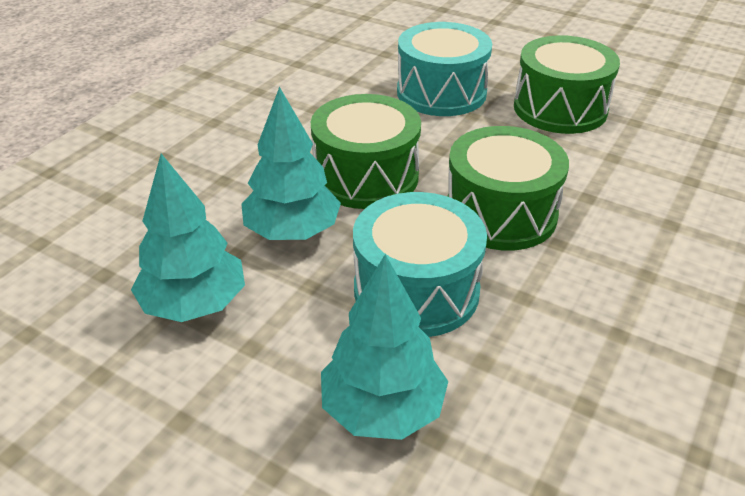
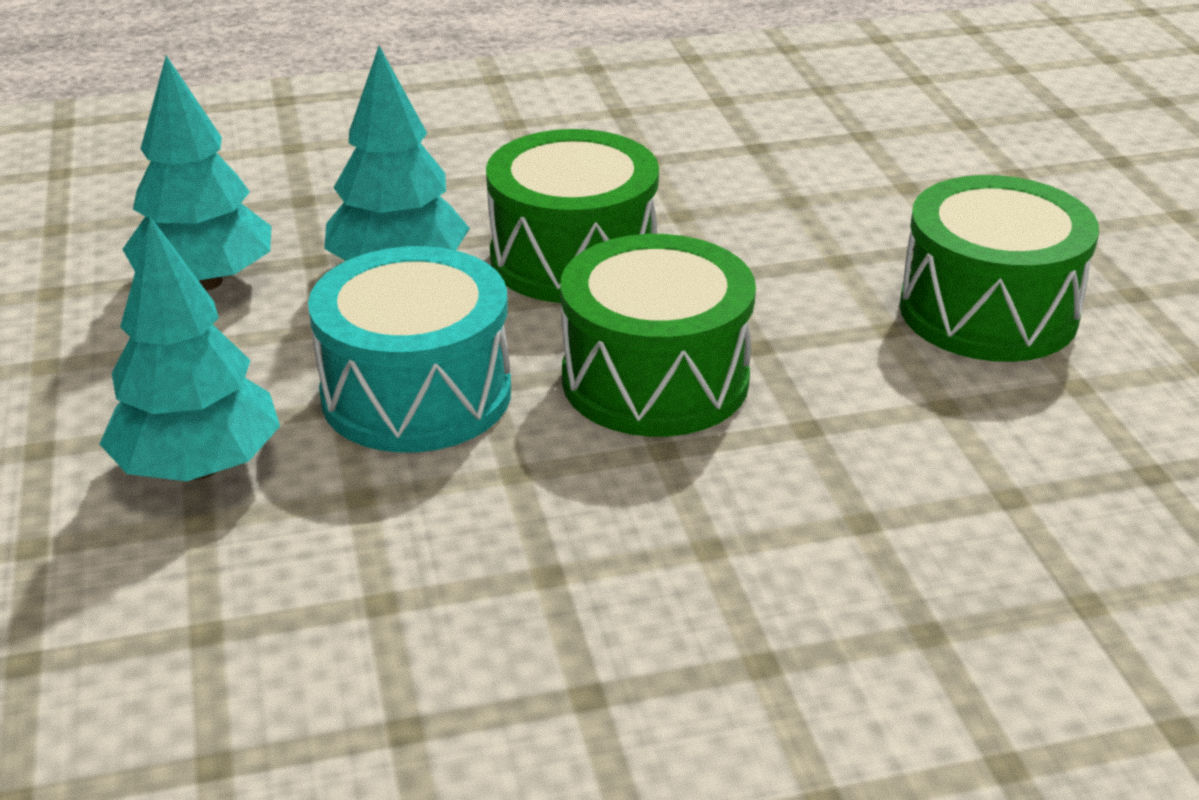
camera: 45 degrees right, 5 degrees down
(441, 92) = (848, 214): turquoise drum -> none

